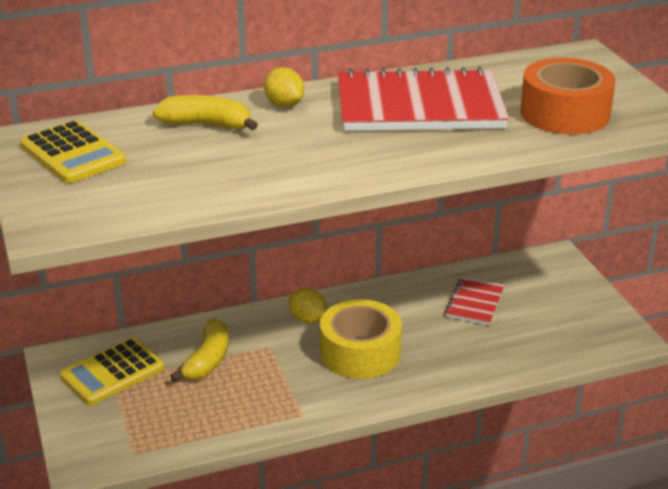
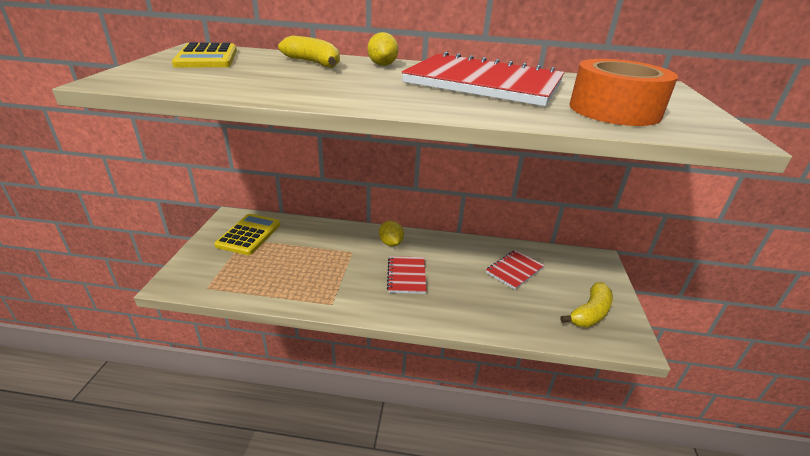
camera: 25 degrees right, 0 degrees up
(112, 372) = (249, 235): yellow calculator -> yellow calculator turned 120 degrees clockwise
(208, 360) = (308, 246): yellow banana -> yellow banana (590, 313)
(360, 352) = (406, 276): yellow tape -> red notebook

